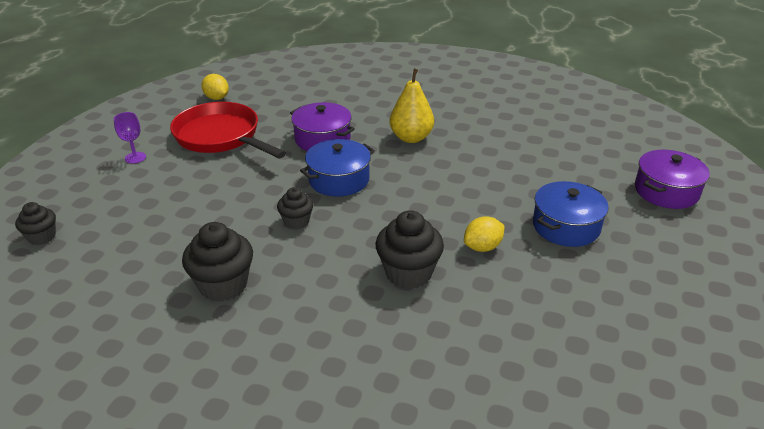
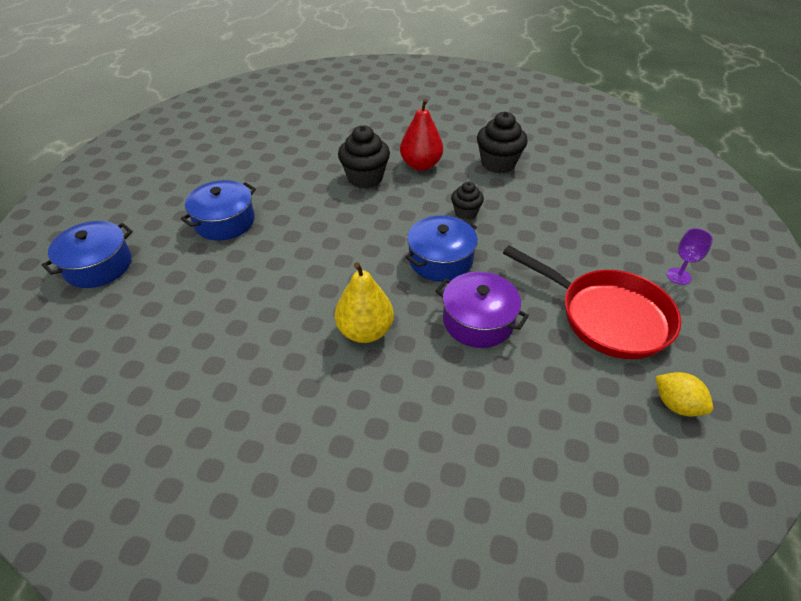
camera: 175 degrees right, 10 degrees up
(42, 237) = (668, 188): black cupcake -> none
(330, 289) = (421, 165): none -> red pear
(482, 247) = (304, 200): yellow lemon -> none
(666, 191) = (98, 266): purple pot -> blue pot

